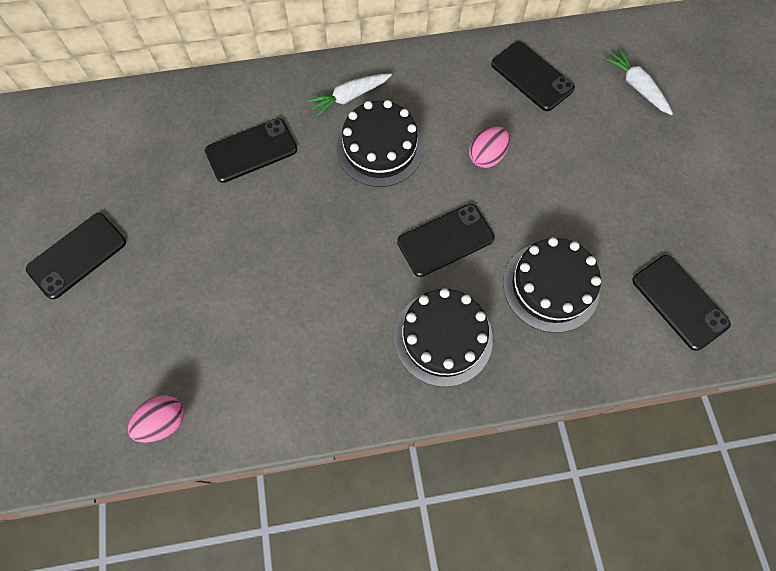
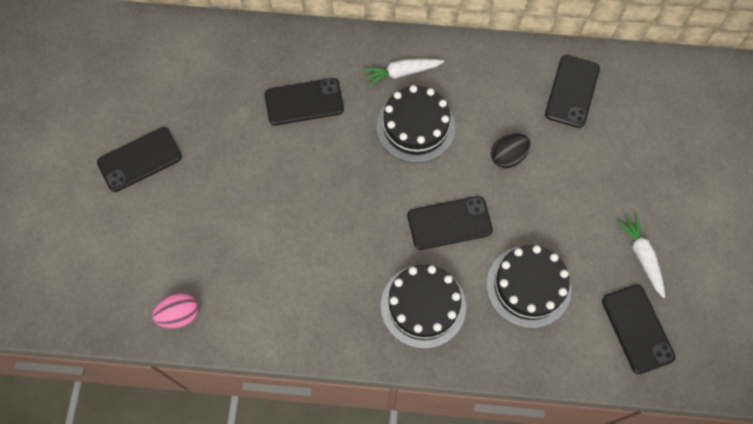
camera: 15 degrees right, 0 degrees up
(486, 156) = (508, 157): pink egg -> black egg
(532, 76) = (572, 91): black phone -> black phone turned 45 degrees clockwise
(636, 86) = (666, 123): white carrot -> white carrot (642, 256)

